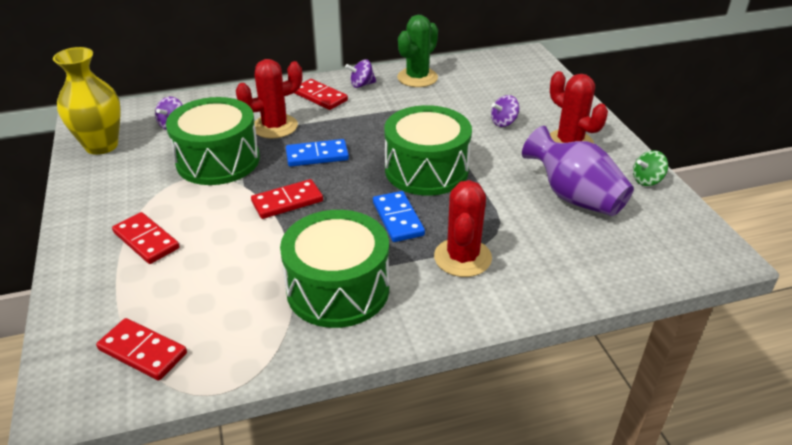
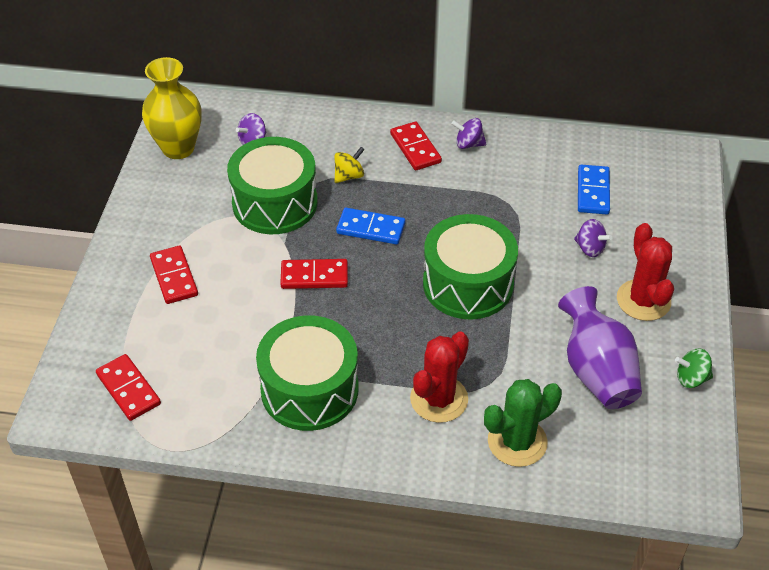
camera: 25 degrees right, 10 degrees up
(275, 126) = (349, 176): red cactus -> yellow spinning top
(398, 219) = (405, 333): blue domino -> blue domino (593, 192)
(417, 78) = (535, 152): green cactus -> green cactus (517, 442)
(504, 122) = (590, 248): purple spinning top -> purple spinning top turned 135 degrees counterclockwise

